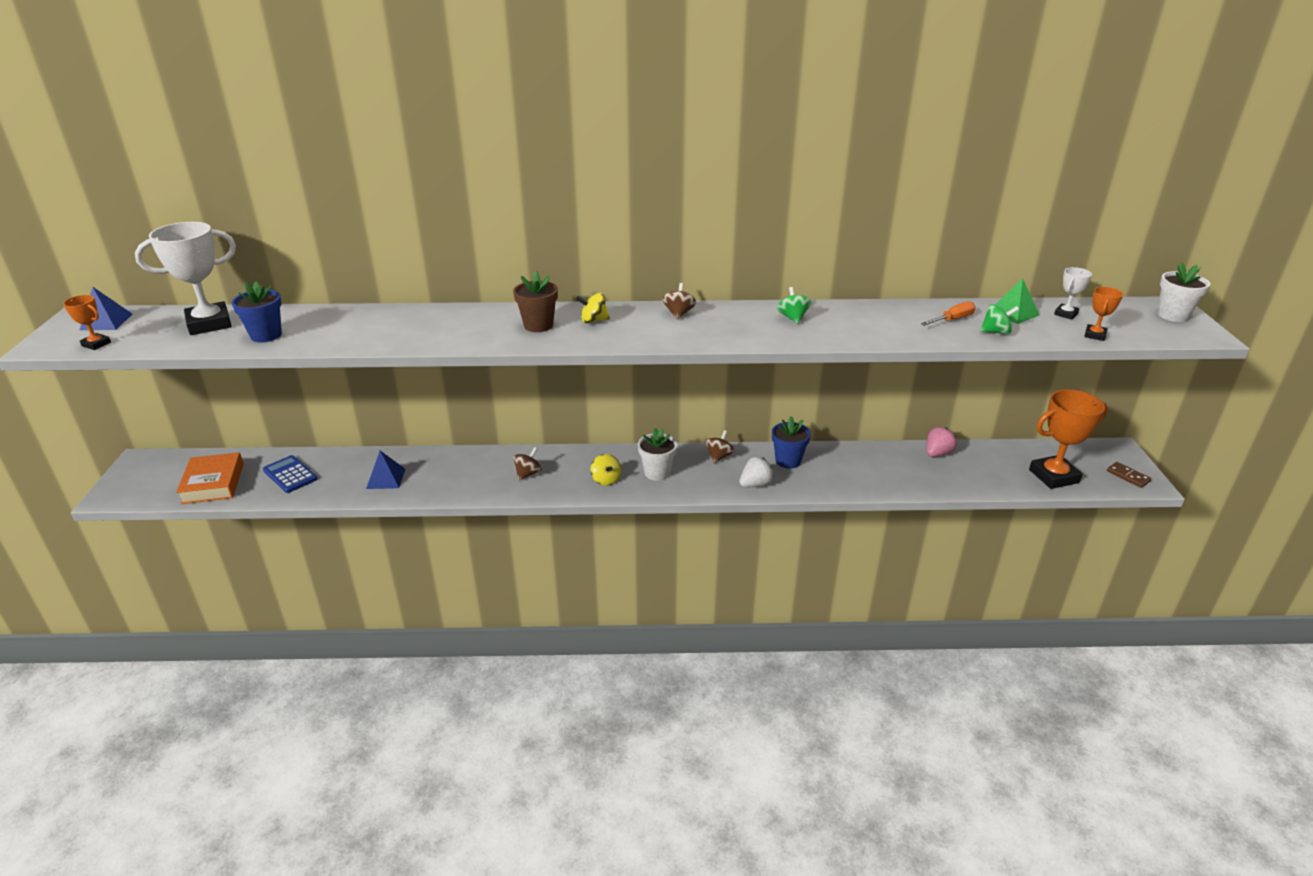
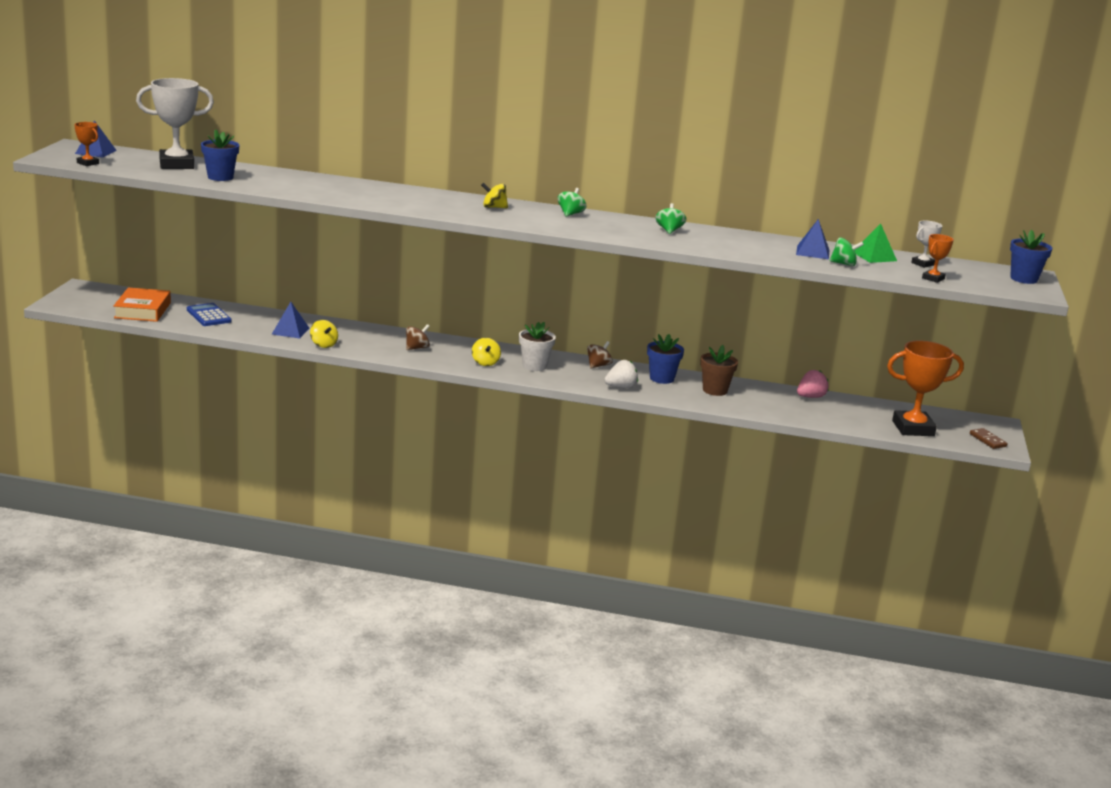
camera: 10 degrees right, 10 degrees down
(427, 492) = (323, 344): none -> yellow spinning top
(538, 325) = (445, 203): brown flower pot -> brown flower pot (715, 390)
(679, 313) = (570, 214): brown spinning top -> green spinning top
(952, 320) = (812, 252): orange screwdriver -> blue pyramid
(1172, 315) = (1023, 279): white flower pot -> blue flower pot

